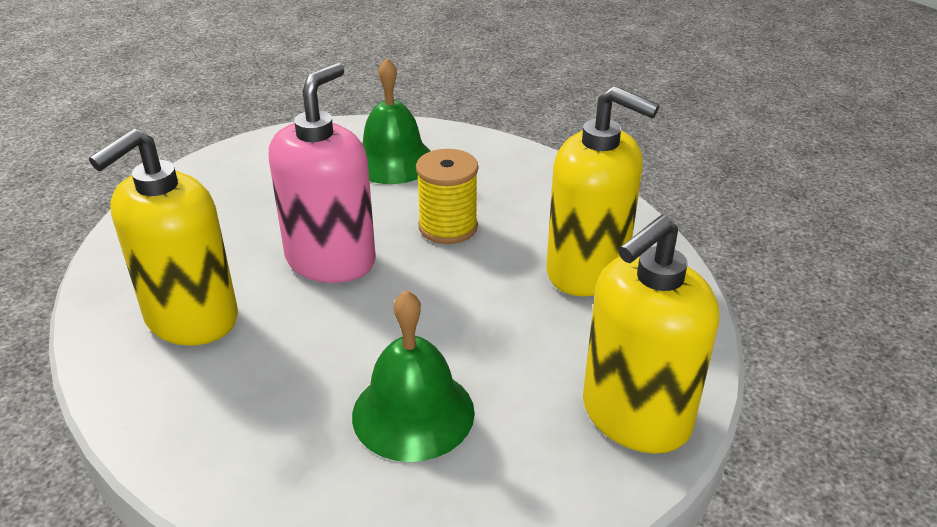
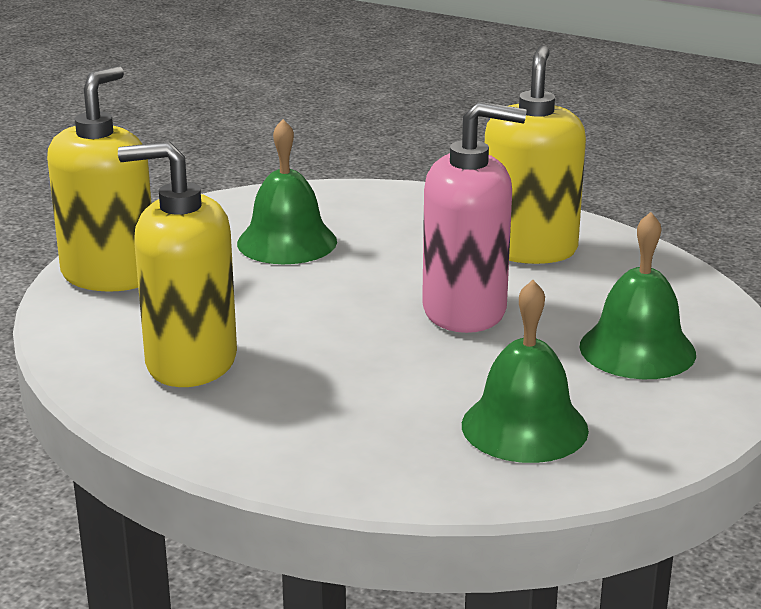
camera: 155 degrees right, 10 degrees down
(254, 191) = (637, 349): none -> green bell
(331, 260) = (465, 311): pink soap dispenser -> pink soap dispenser turned 90 degrees counterclockwise
(448, 227) = (375, 367): yellow spool -> none

